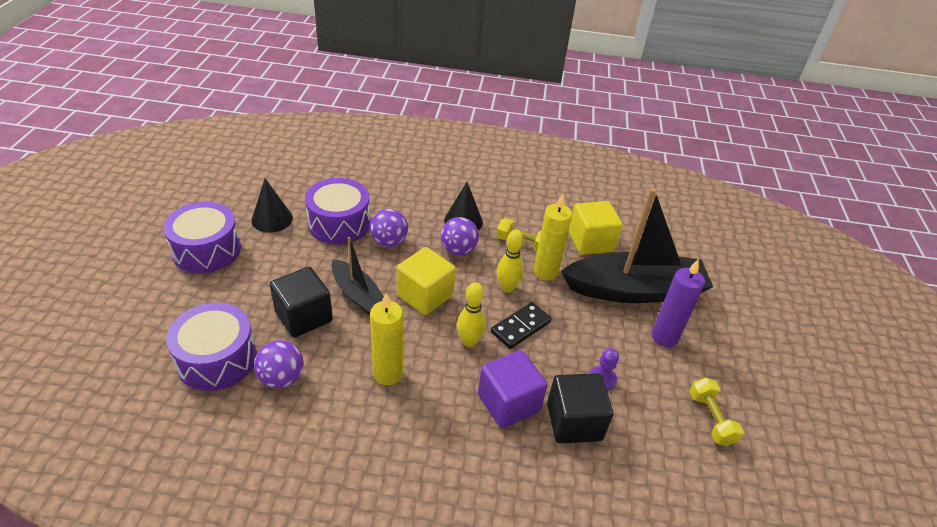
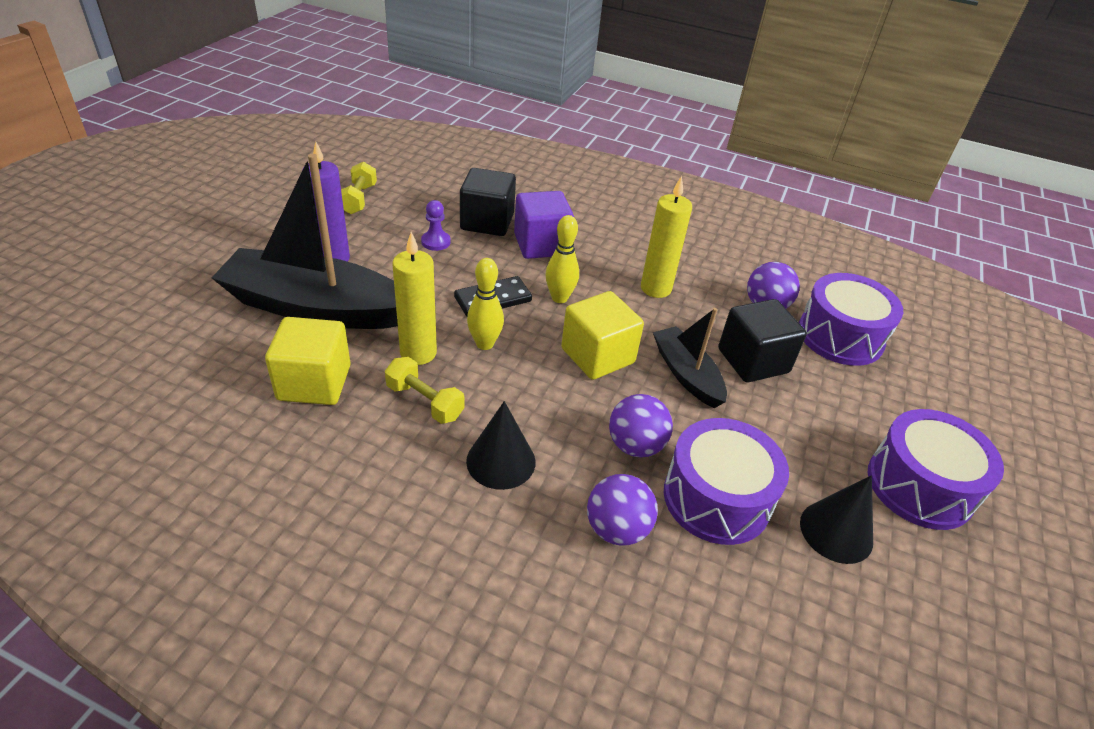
camera: 165 degrees left, 0 degrees up
(458, 250) = (529, 410): purple ball -> purple ball (617, 529)

